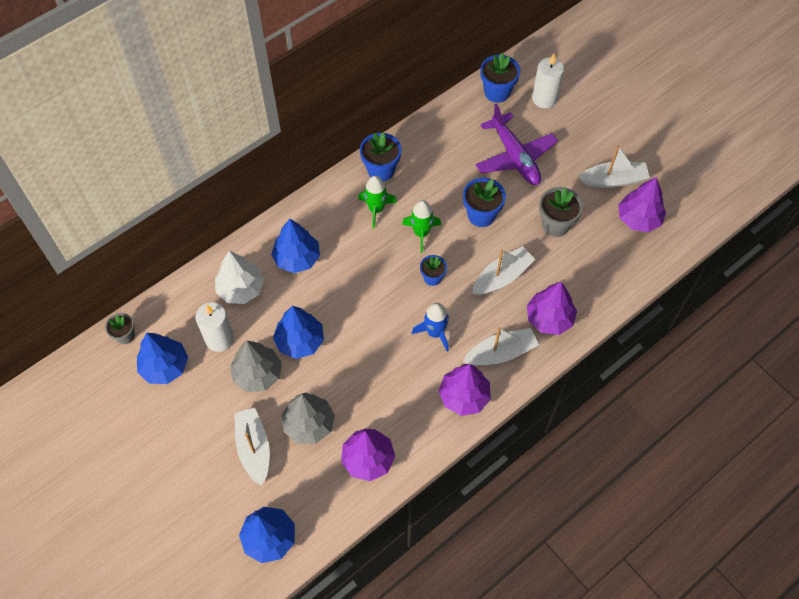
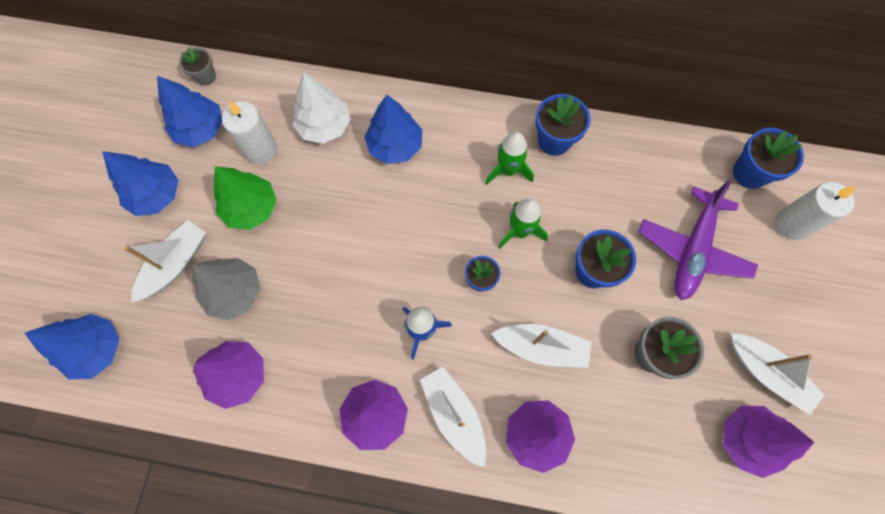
camera: 50 degrees right, 10 degrees up
(257, 374) = (251, 208): grey tree -> green tree
(300, 341) = (312, 216): blue tree -> blue tree (156, 195)
(501, 353) = (454, 415): white boat -> white boat turned 150 degrees counterclockwise

